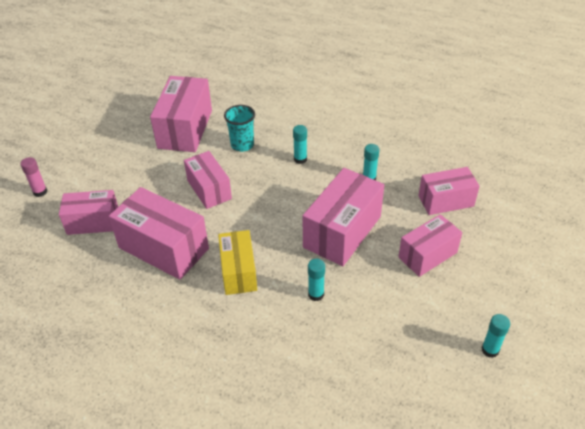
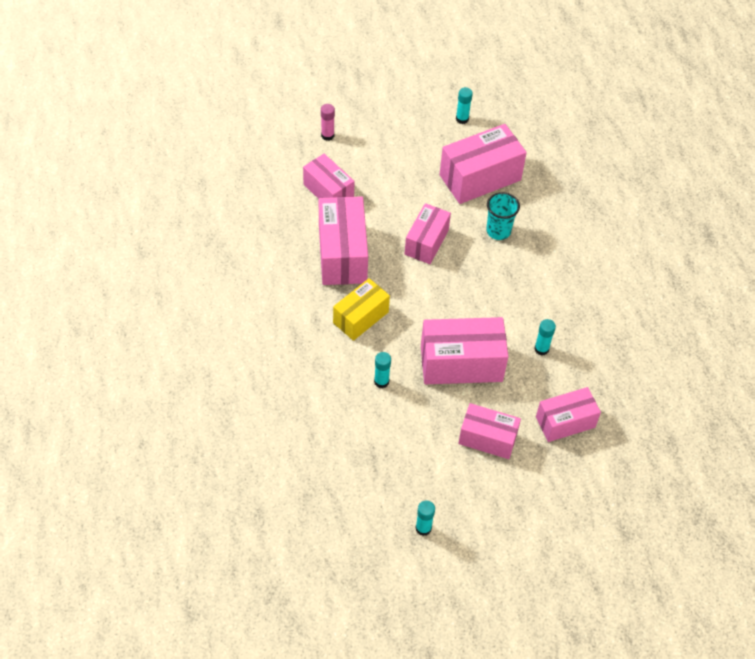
camera: 50 degrees right, 10 degrees up
(300, 159) = (519, 284): turquoise glue stick -> turquoise glue stick (462, 119)
(446, 201) = (565, 422): pink box -> pink box turned 60 degrees counterclockwise

